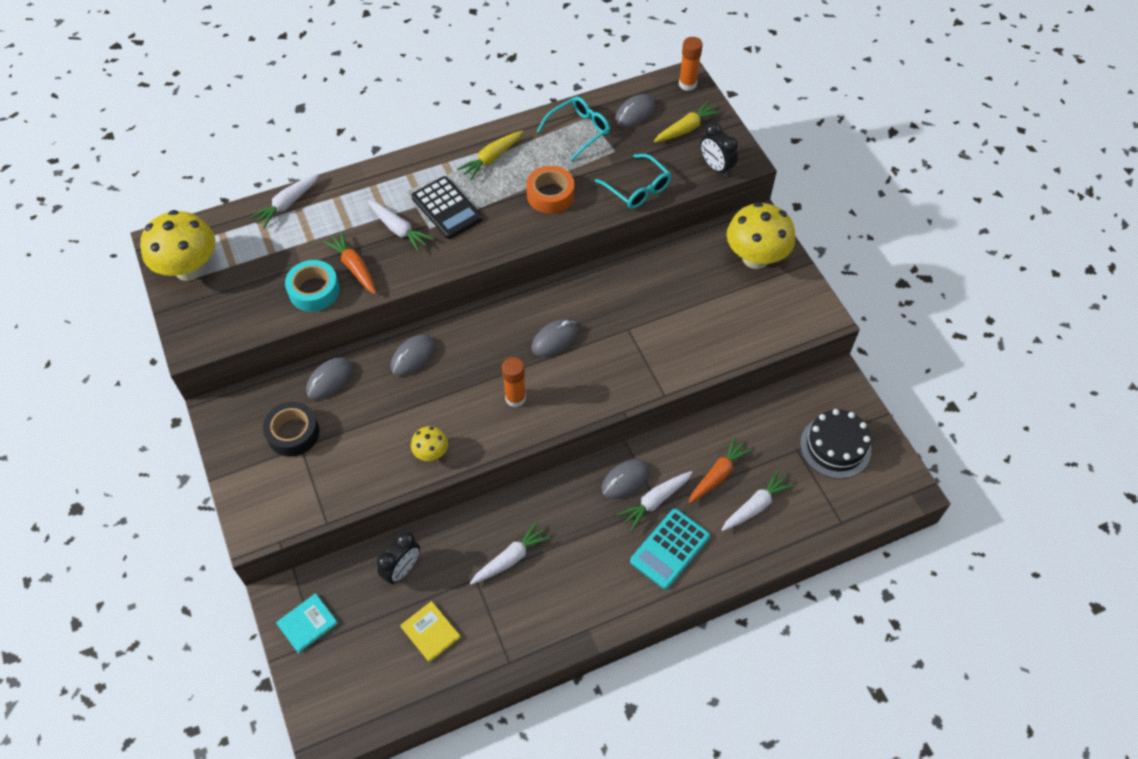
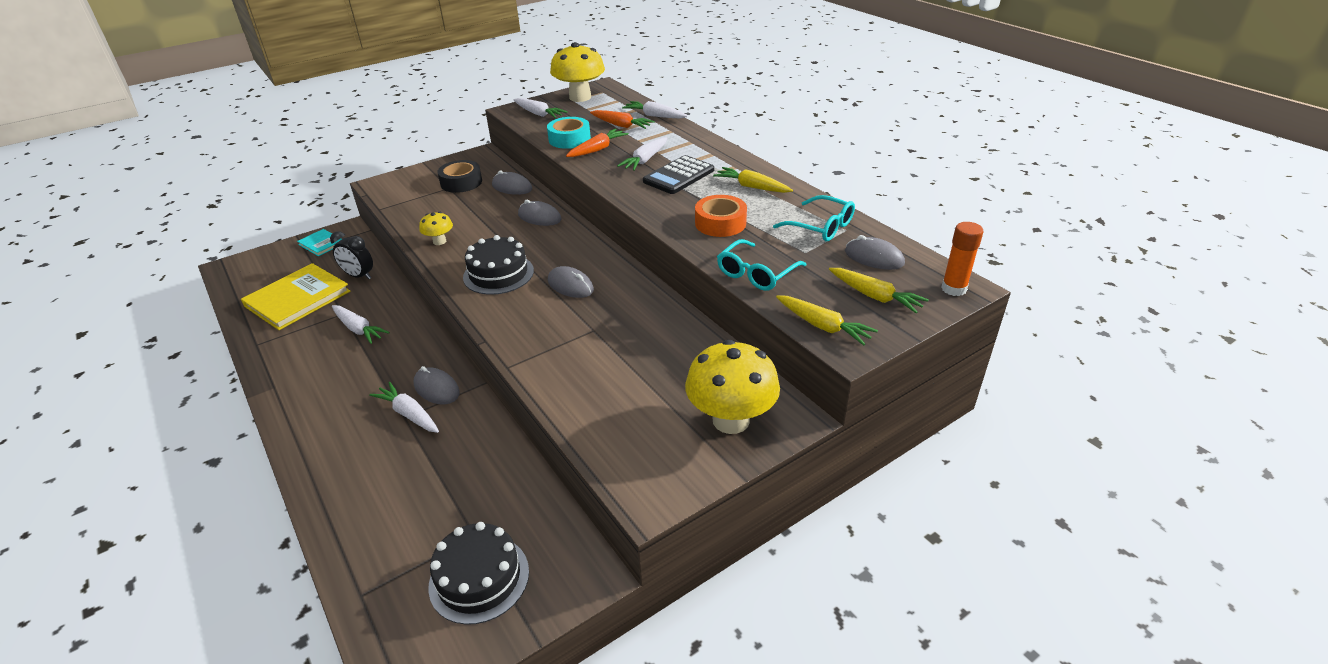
camera: 80 degrees right, 20 degrees down
(430, 632) = (298, 299): yellow book -> yellow book, size x1.96
(515, 398) = (498, 274): orange glue stick -> black cake
(670, 549) = (349, 433): turquoise calculator -> none
(715, 167) = (823, 326): black clock -> yellow carrot
(718, 474) = (440, 461): orange carrot -> orange carrot (621, 125)
(755, 506) = (394, 500): white carrot -> white carrot (539, 114)

